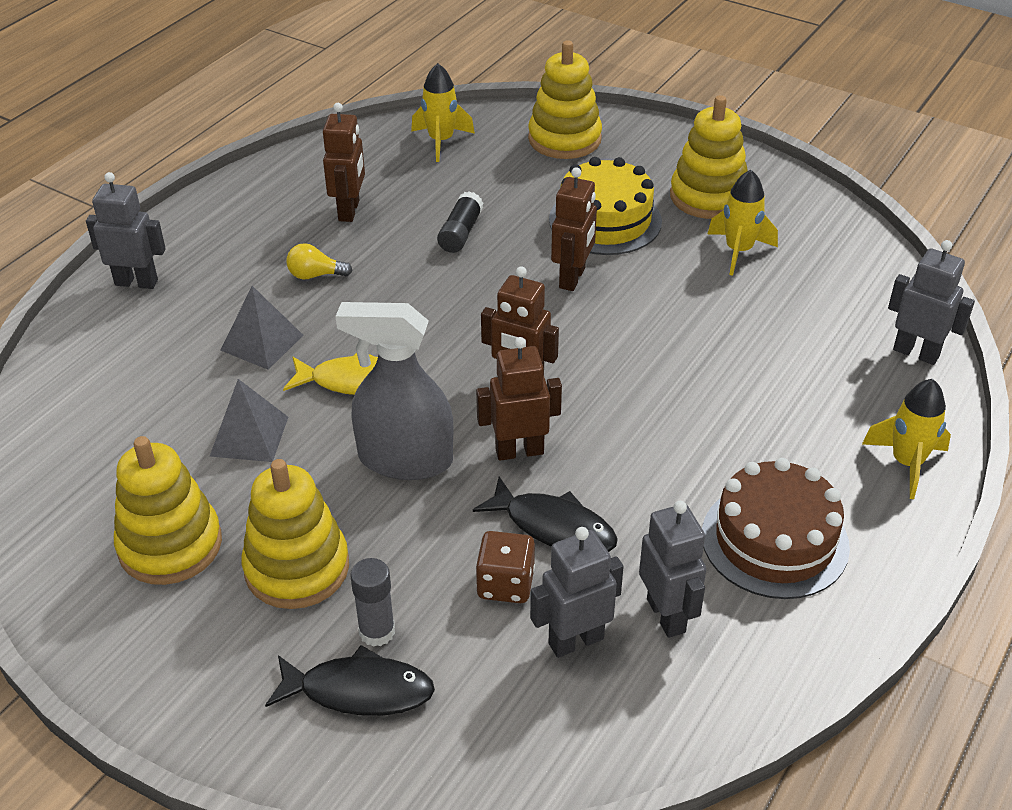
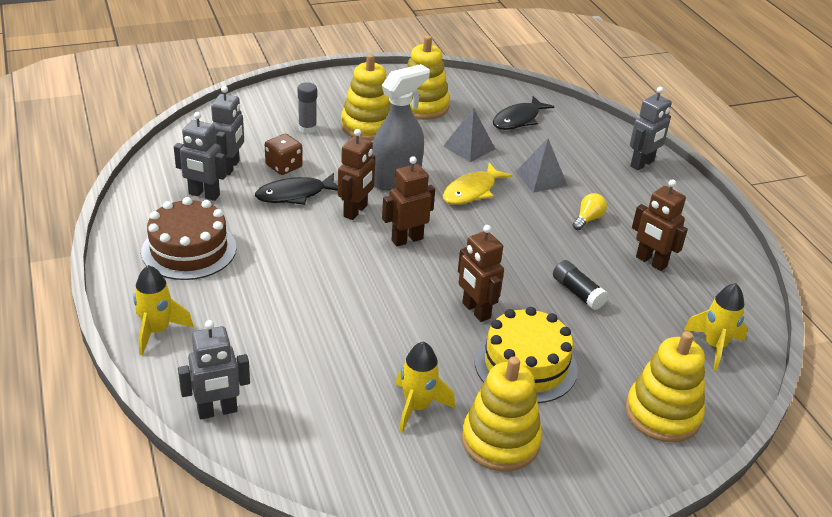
camera: 125 degrees right, 5 degrees down
(359, 691) = (286, 113): black fish -> black fish (518, 119)

